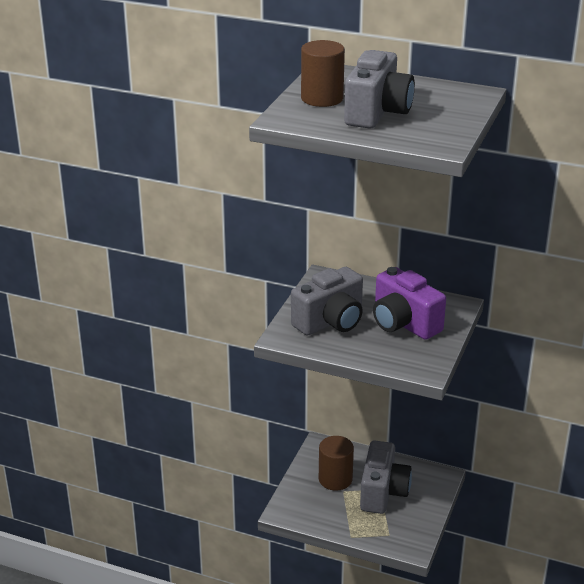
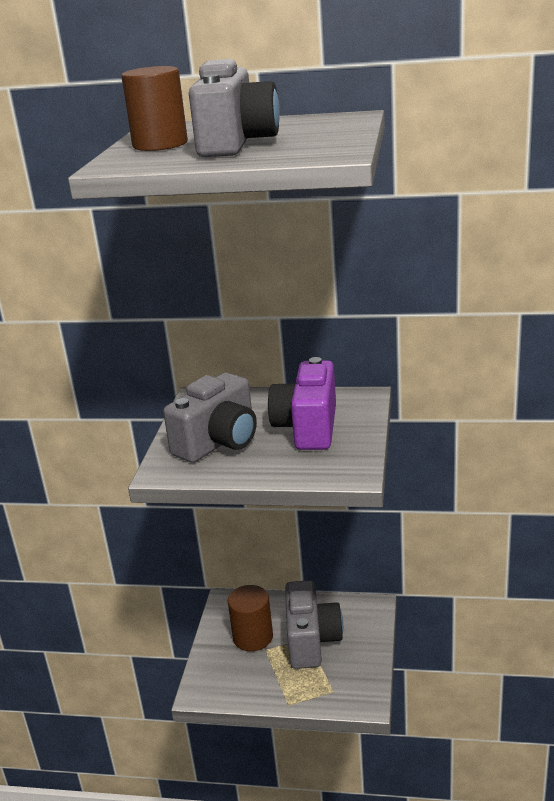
camera: 10 degrees left, 5 degrees down
(403, 323) = (308, 428): purple camera -> purple camera turned 60 degrees clockwise

